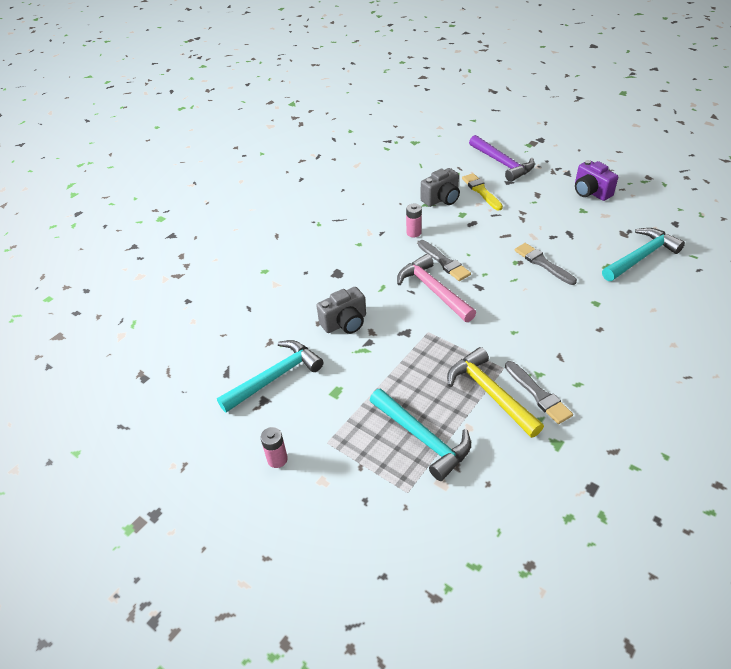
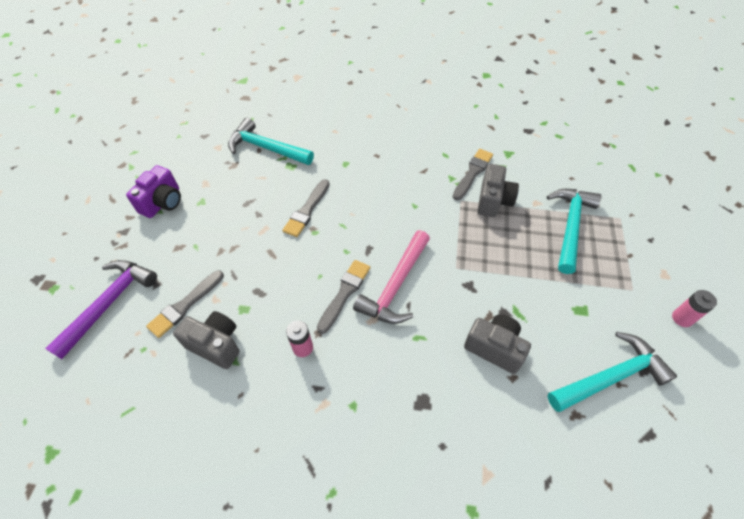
camera: 120 degrees left, 10 degrees up
(275, 377) = (611, 376): turquoise hammer -> turquoise hammer turned 135 degrees clockwise
(481, 191) = (185, 305): yellow brush -> grey brush
(489, 393) = (493, 201): yellow hammer -> grey camera

